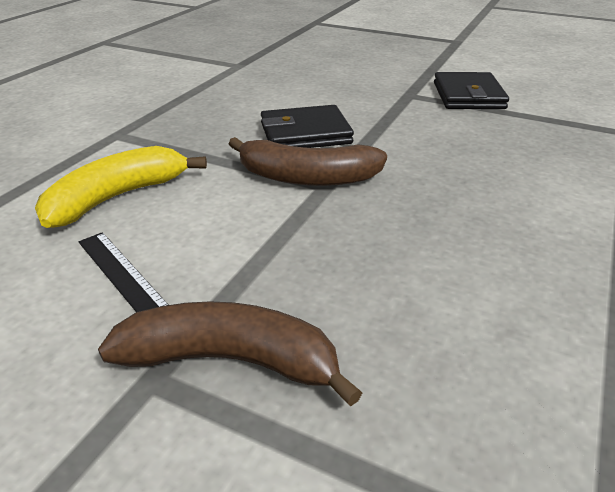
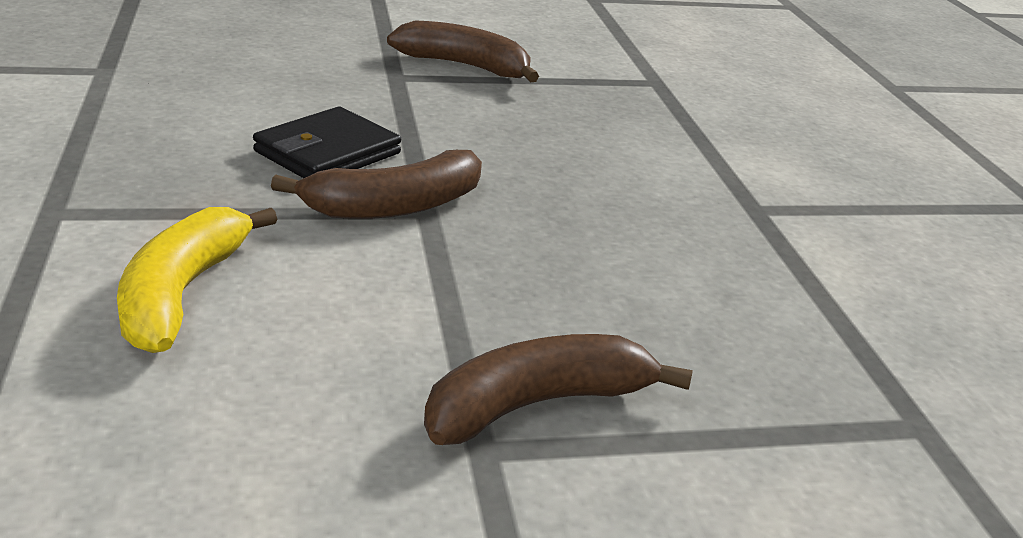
camera: 40 degrees left, 5 degrees down
(121, 273) = (314, 372): black ruler -> none
(468, 96) = (465, 66): black wallet -> brown banana

